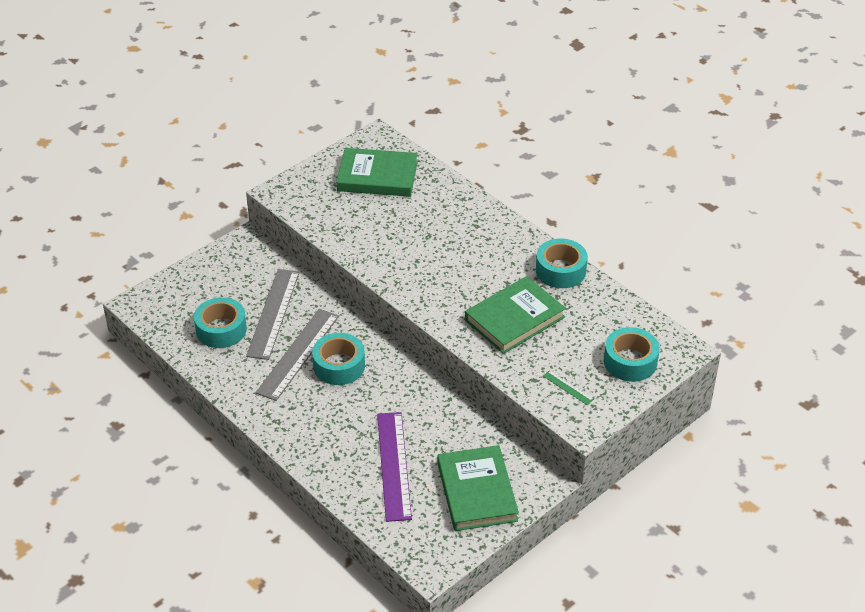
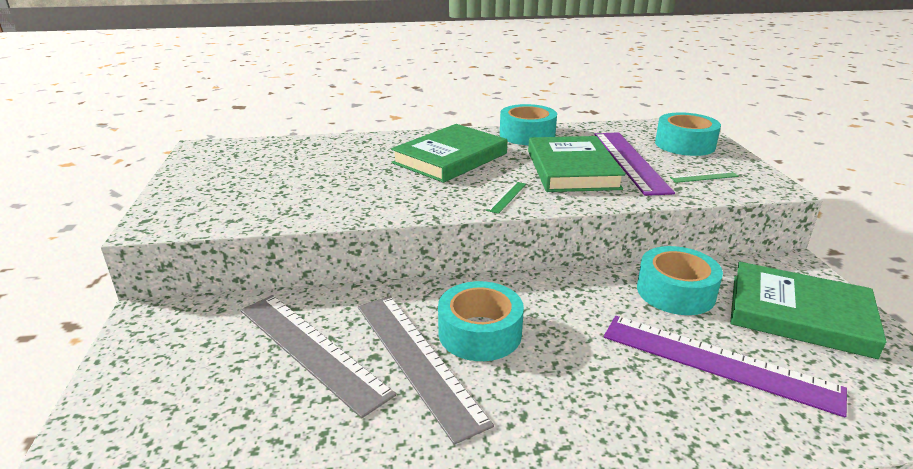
camera: 55 degrees left, 15 degrees down
(221, 329) = (269, 421): turquoise tape -> turquoise tape (675, 292)
(377, 176) = (255, 165): green book -> green book (450, 158)
(440, 306) = (507, 197): none -> green ruler
(561, 342) = (630, 161): none -> purple ruler

